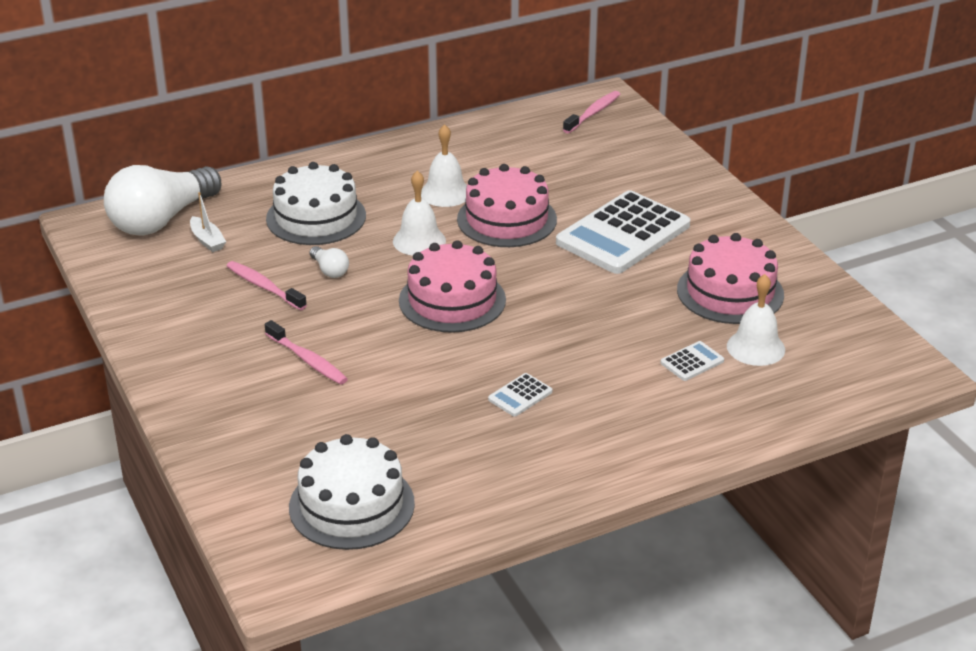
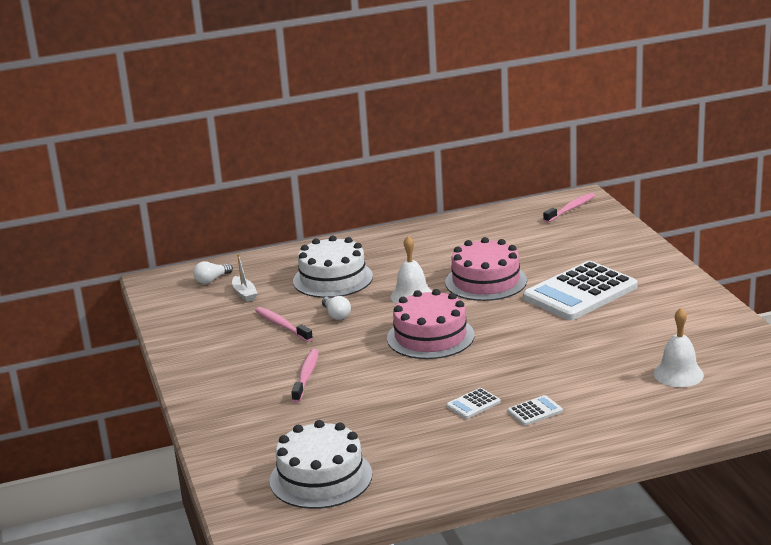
camera: 10 degrees right, 10 degrees down
(161, 220) = (212, 280): white light bulb -> white light bulb, size x0.41
(307, 360) = (306, 376): pink toothbrush -> pink toothbrush turned 135 degrees counterclockwise
(445, 193) = (439, 263): white bell -> none
(692, 362) = (622, 383): white calculator -> white calculator (535, 411)
(730, 292) = (663, 334): pink cake -> none

